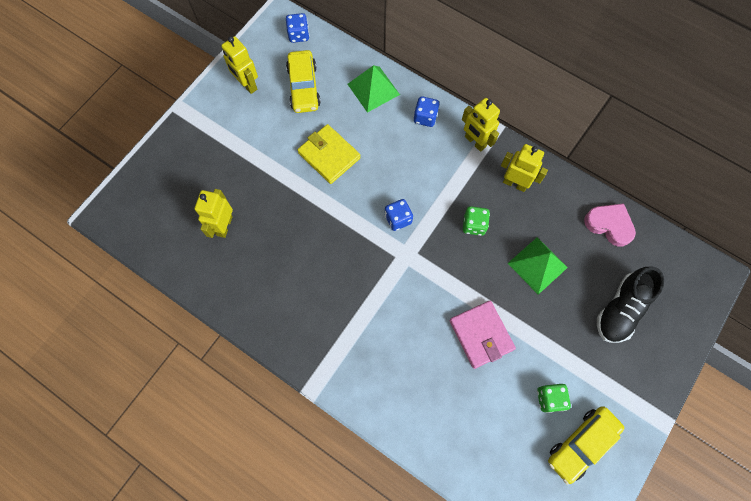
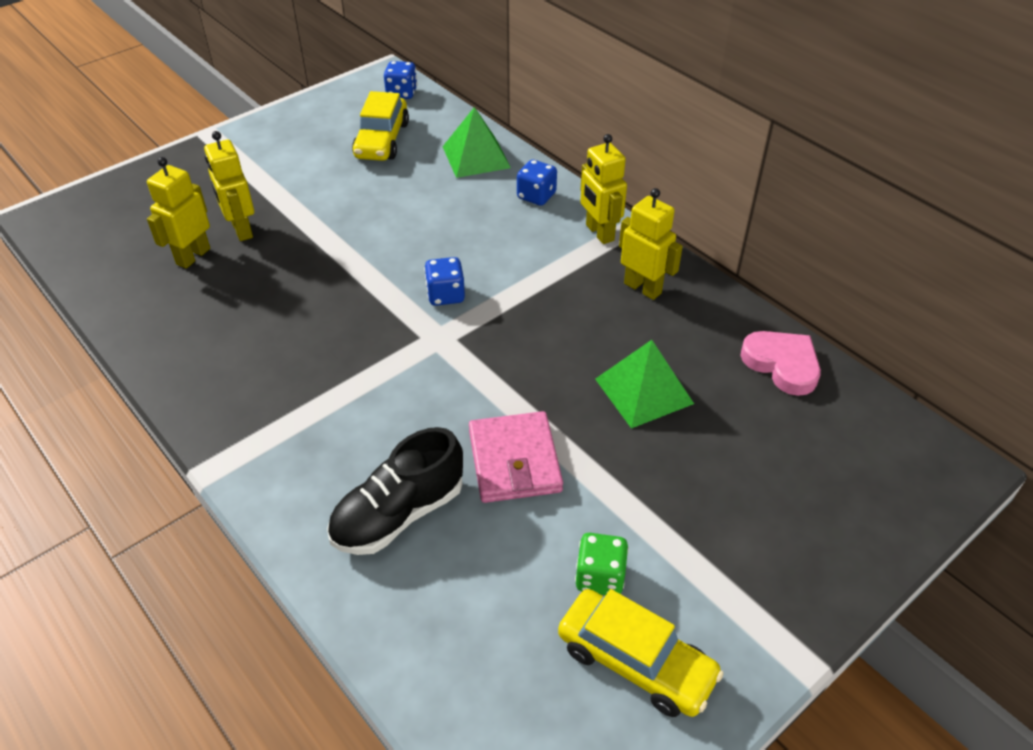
camera: 15 degrees right, 25 degrees down
(247, 85) = (308, 126): yellow robot -> yellow robot (241, 230)
(329, 155) = (380, 211): yellow wallet -> none
(474, 225) = (559, 323): green dice -> none
(581, 444) = (635, 662): yellow car -> yellow car turned 120 degrees counterclockwise
(620, 309) = (770, 478): black shoe -> black shoe (398, 514)

